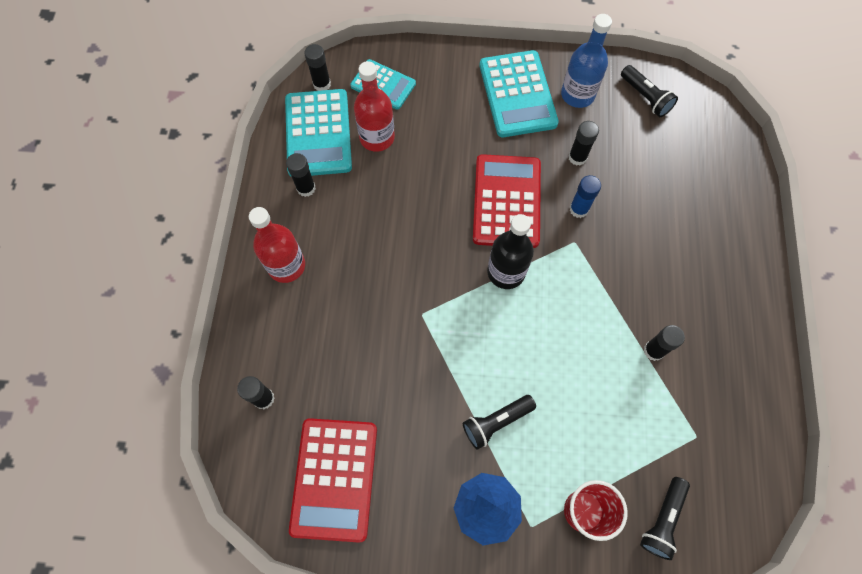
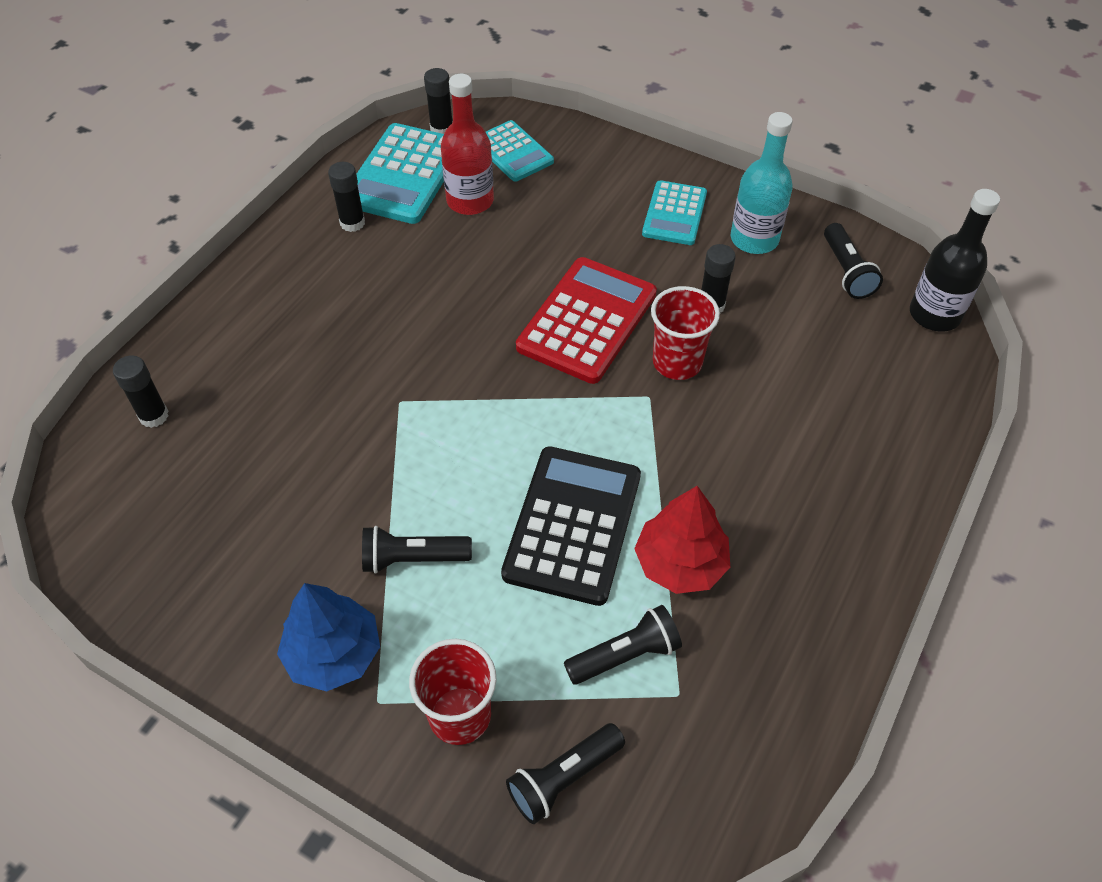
camera: 25 degrees right, 15 degrees down
(286, 266) = (276, 291): red bottle -> none
(334, 478) = (173, 535): red calculator -> none
(506, 272) = (536, 396): black bottle -> black bottle (934, 314)
(517, 94) = (674, 214): turquoise calculator -> turquoise calculator, size x0.62
(577, 95) = (754, 239): blue bottle -> turquoise bottle
(578, 209) = (677, 362): blue glue stick -> red cup
(578, 354) = (573, 525): none -> black calculator
(653, 350) = (680, 563): black glue stick -> red tree
(655, 426) = (625, 655): none -> black flashlight

